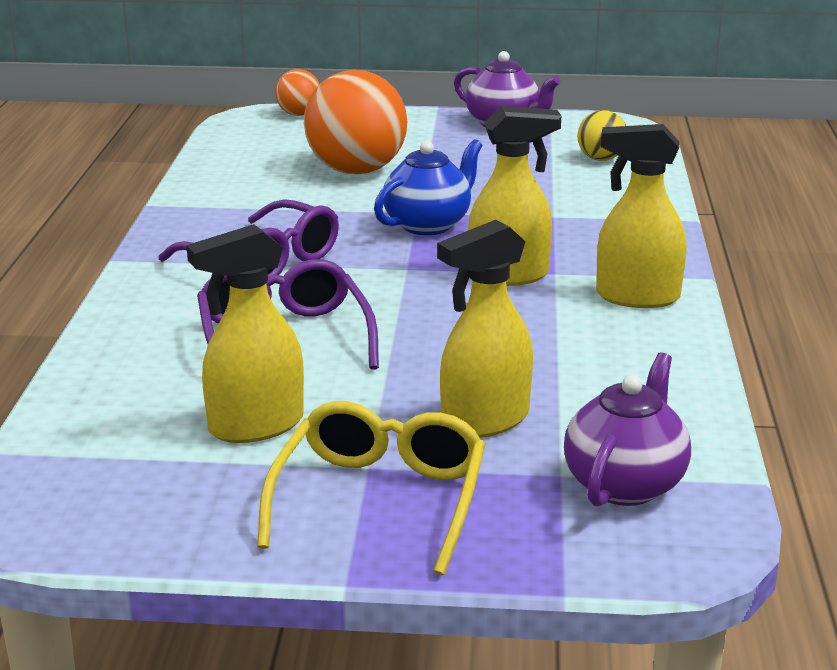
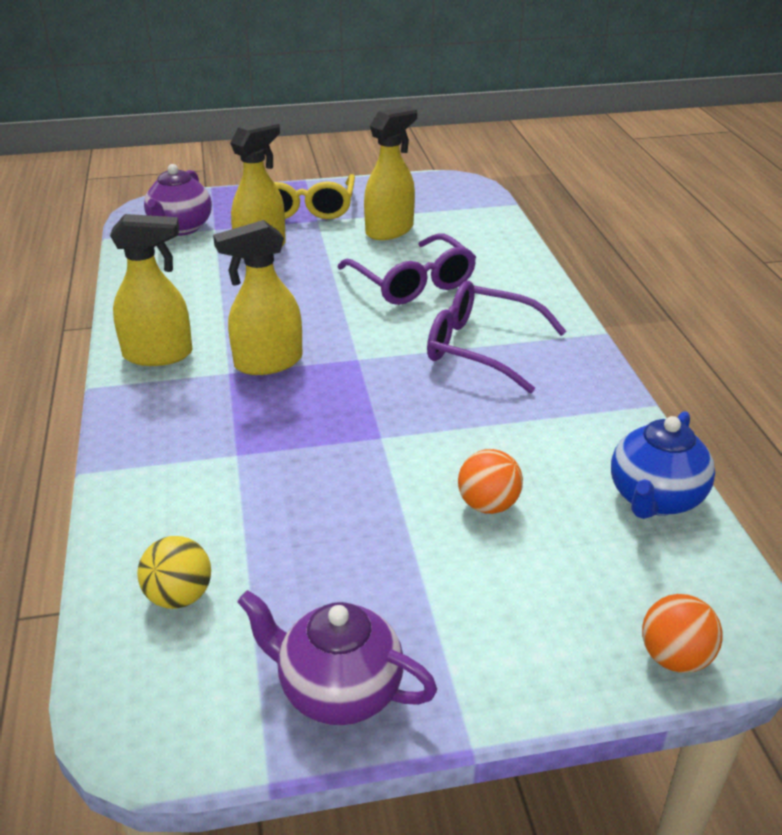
camera: 165 degrees right, 10 degrees up
(356, 171) = (488, 505): orange ball -> orange ball, size x0.50
(428, 225) = (361, 418): blue teapot -> blue teapot (655, 498)

